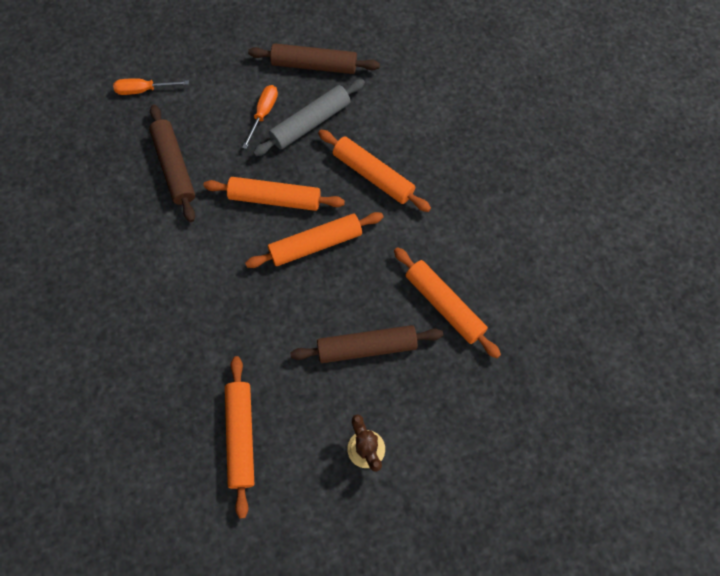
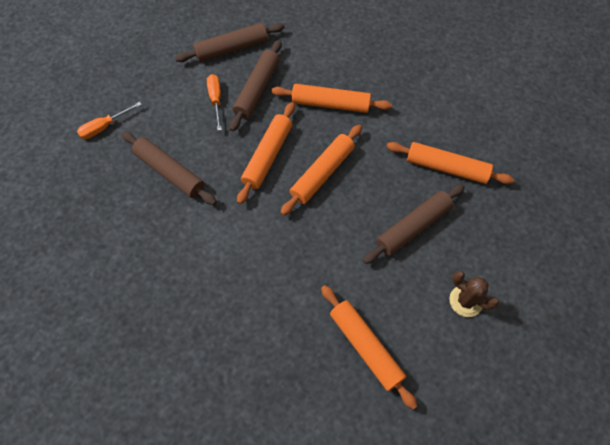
camera: 30 degrees left, 5 degrees down
(275, 199) = (267, 156): orange rolling pin -> orange rolling pin turned 45 degrees counterclockwise
(310, 123) = (257, 90): grey rolling pin -> brown rolling pin

